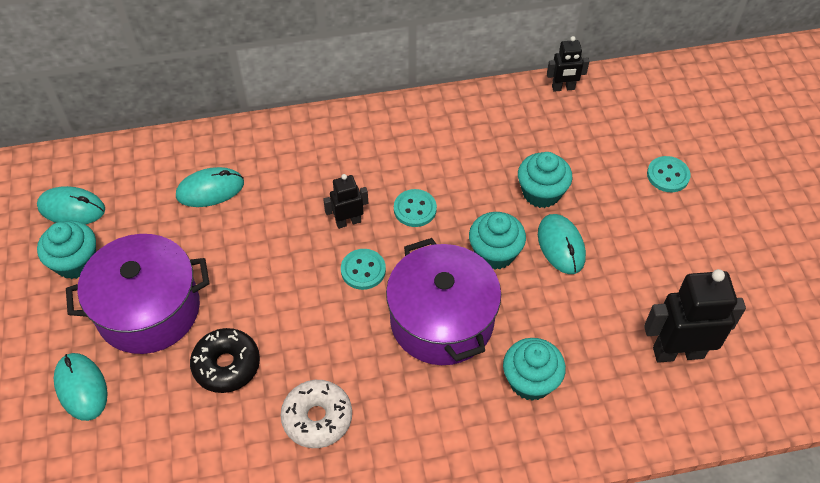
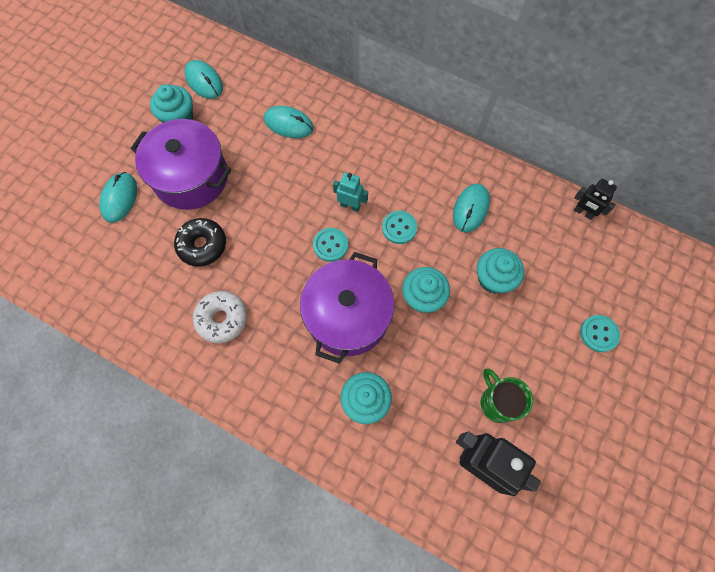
camera: 40 degrees right, 15 degrees up
(348, 222) = (350, 205): black robot -> turquoise robot
(561, 245) = (472, 326): turquoise mouse -> turquoise mouse (471, 209)
(642, 292) = (497, 402): none -> green mug

